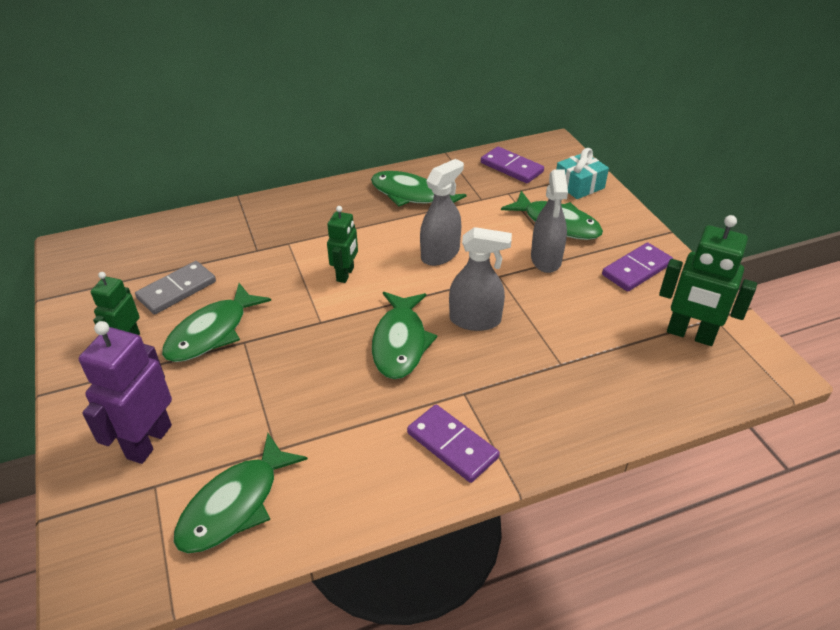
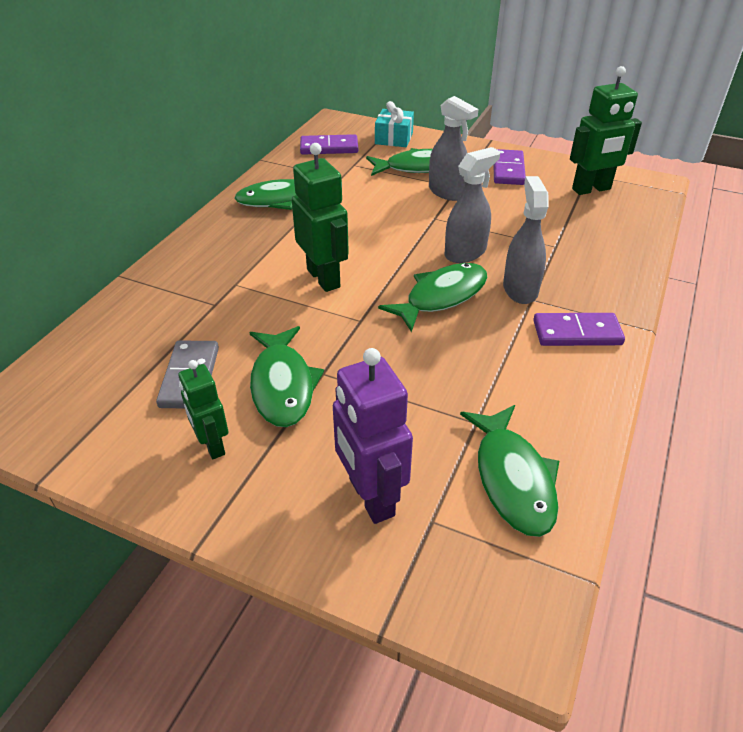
camera: 45 degrees left, 0 degrees up
(345, 274) = (324, 278): green robot -> green robot, size x1.60
(400, 343) = (441, 296): green fish -> green fish turned 90 degrees counterclockwise
(440, 254) = (372, 226): grey spray bottle -> grey spray bottle (520, 289)

